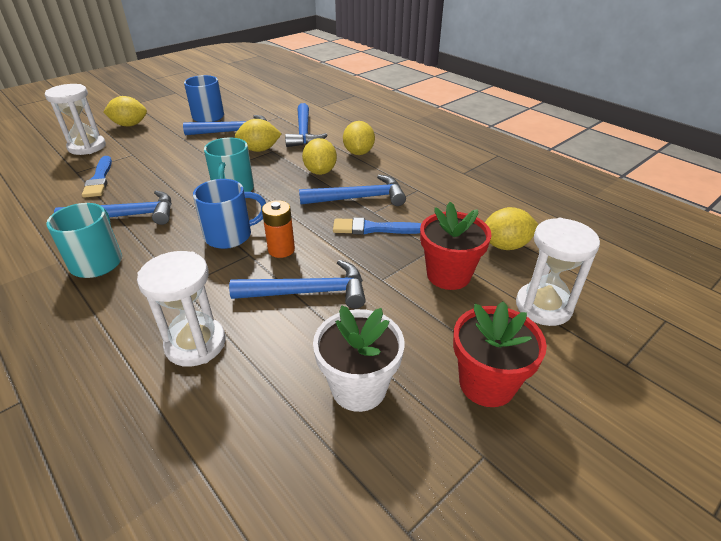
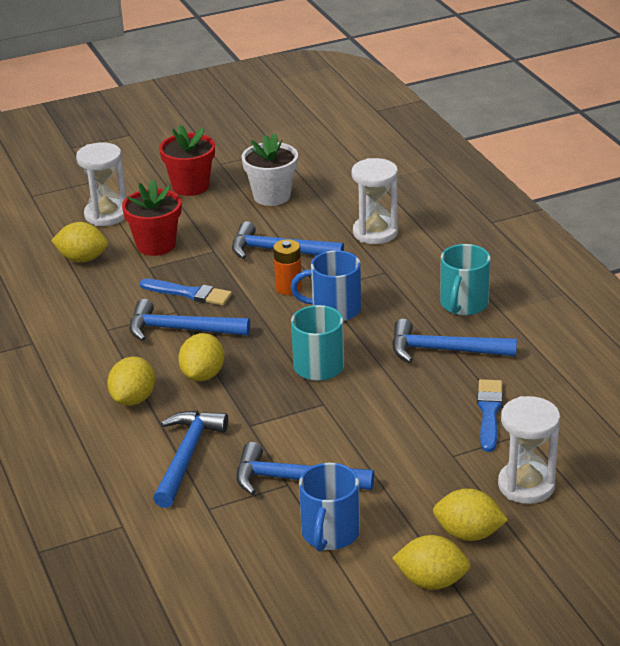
camera: 160 degrees left, 5 degrees down
(259, 150) = (267, 430): yellow lemon -> yellow lemon (431, 581)

